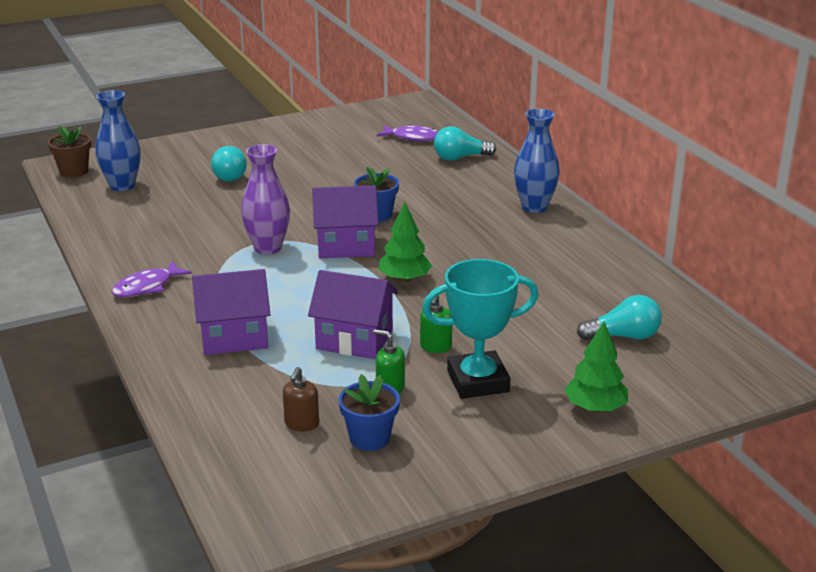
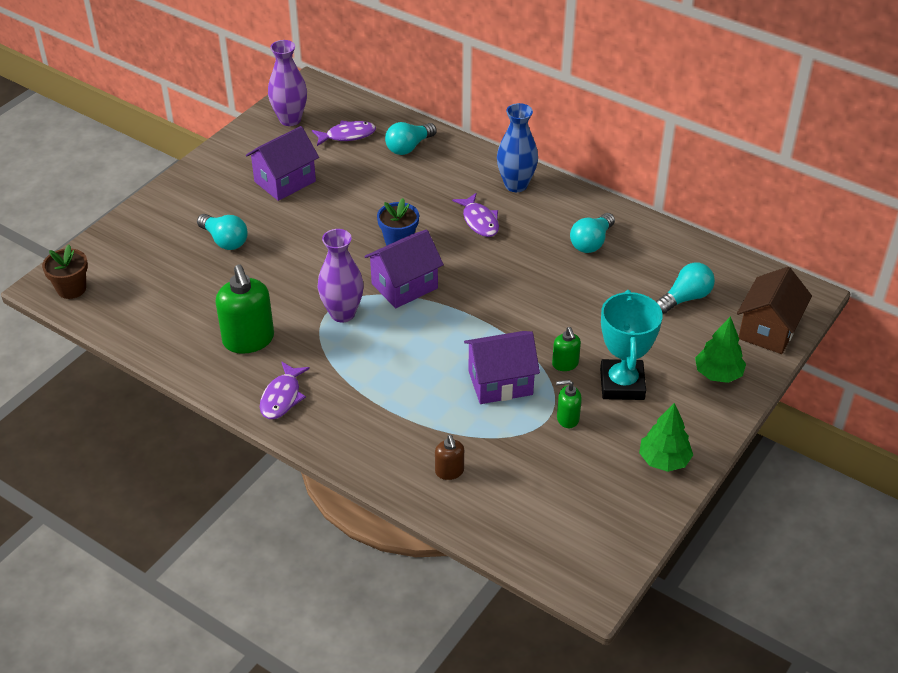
camera: 30 degrees left, 15 degrees up
(122, 186) = (138, 289): blue vase -> none
(167, 241) = (248, 340): none -> green soap dispenser
(234, 337) = (406, 419): purple house -> purple house (285, 181)
(301, 424) = (534, 479): brown soap dispenser -> brown soap dispenser (449, 471)
(370, 438) = (593, 470): blue flower pot -> none
(375, 117) = (290, 119): none -> purple vase
(404, 279) = (483, 304): green tree -> green tree (664, 460)
(469, 222) = (479, 221): none -> purple fish
(478, 381) = (622, 384): turquoise trophy -> turquoise trophy turned 45 degrees counterclockwise
(566, 266) = (591, 242): none -> turquoise light bulb
(695, 390) = (768, 330): none -> brown house

